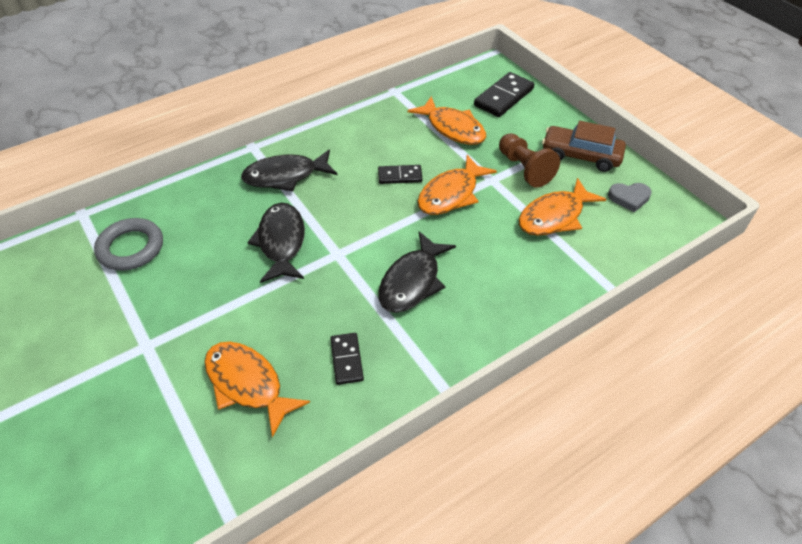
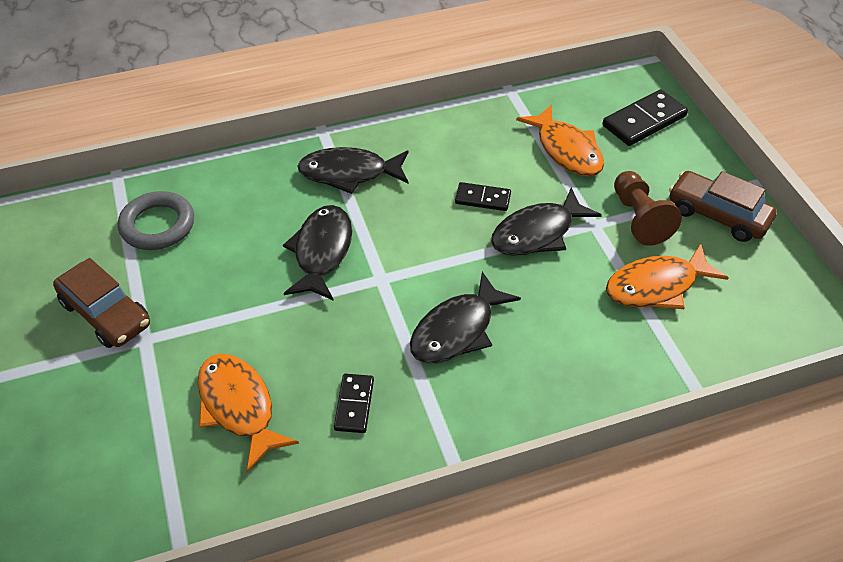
camera: 15 degrees right, 0 degrees up
(104, 331) = (106, 313): none -> brown car
(451, 194) = (537, 233): orange fish -> black fish
(629, 198) = (761, 282): grey heart -> none

